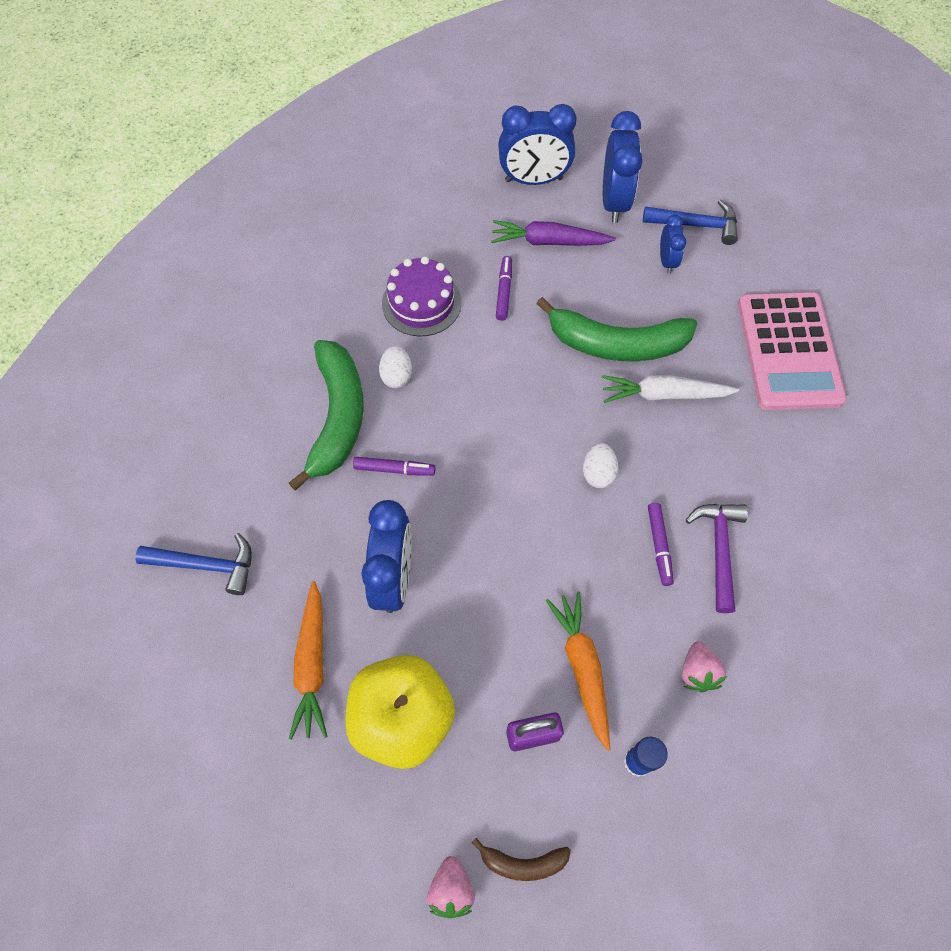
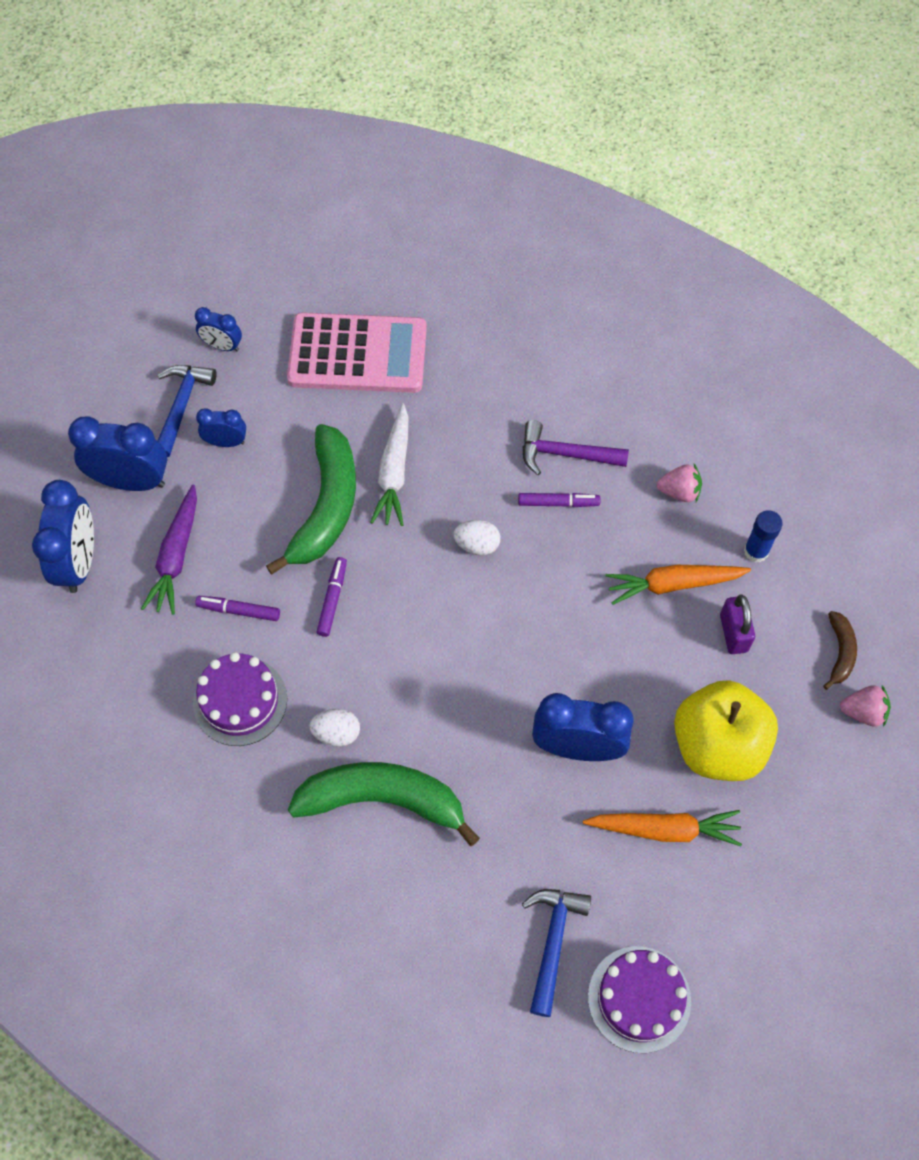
camera: 85 degrees left, 0 degrees up
(150, 644) = (639, 999): none -> purple cake
(394, 469) = (454, 741): purple marker -> purple marker (332, 599)
(766, 245) = (222, 346): none -> blue clock

